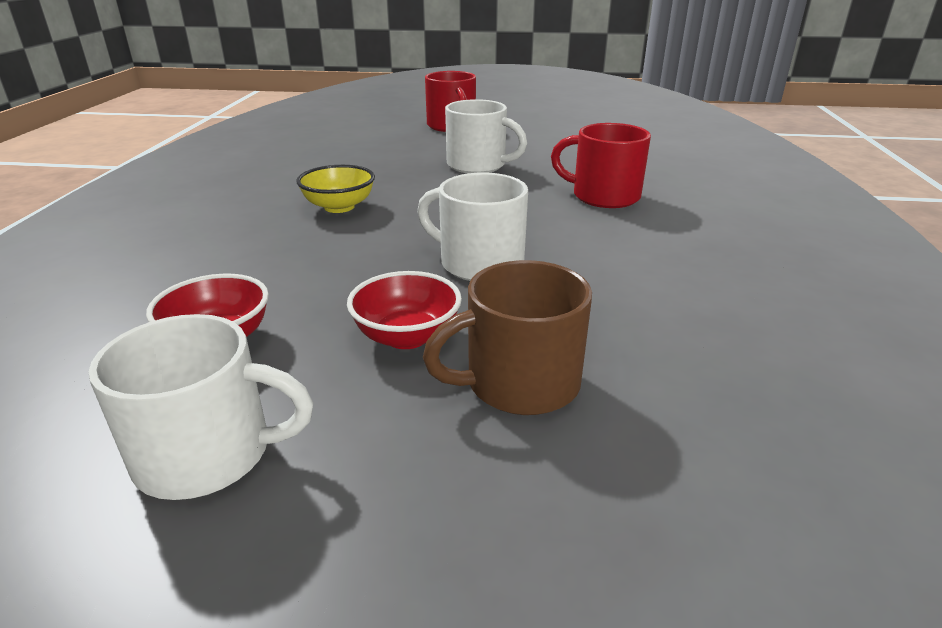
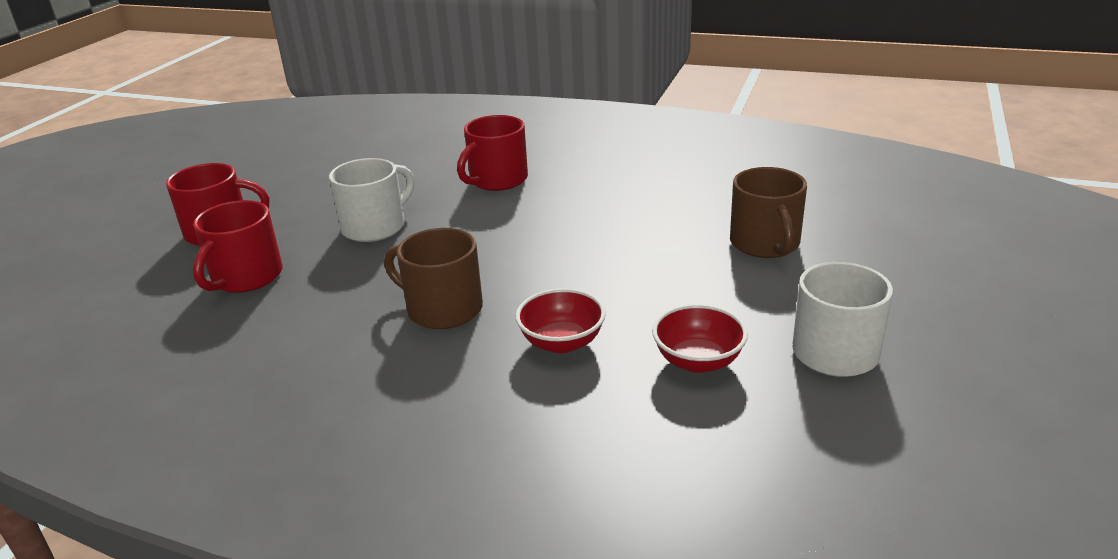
camera: 75 degrees left, 0 degrees up
(339, 207) = (442, 309): yellow bowl -> brown mug
(386, 143) = (246, 277): none -> red mug
(407, 336) = (706, 278): red bowl -> red bowl (562, 342)
(479, 263) = (602, 244): white mug -> none

